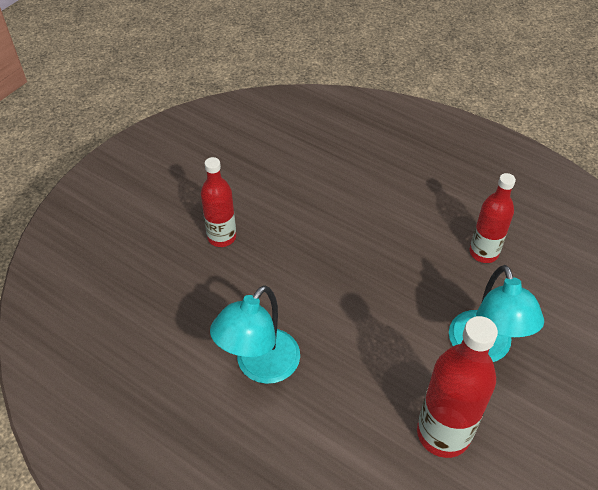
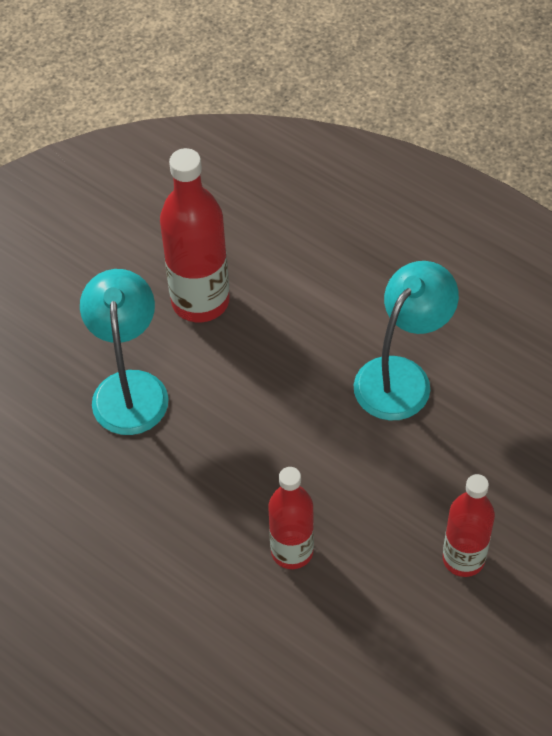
camera: 175 degrees left, 5 degrees up
(483, 253) = (88, 519): red bottle -> red bottle (292, 551)

